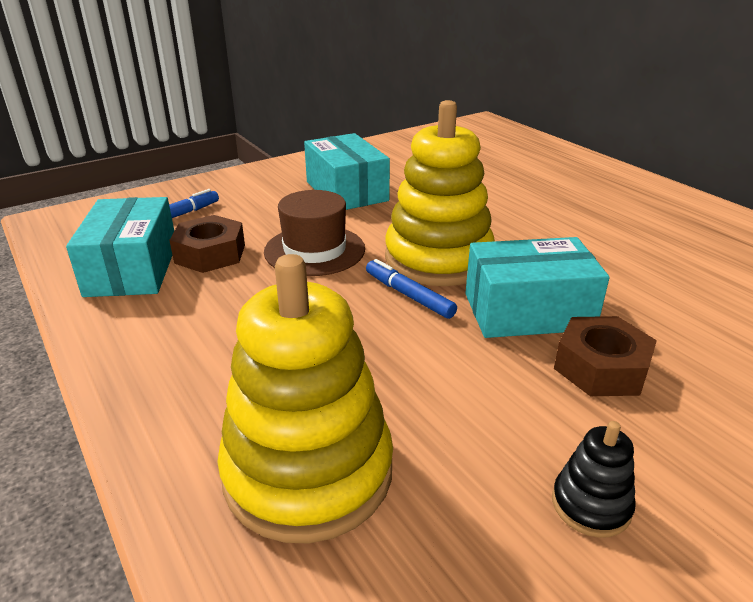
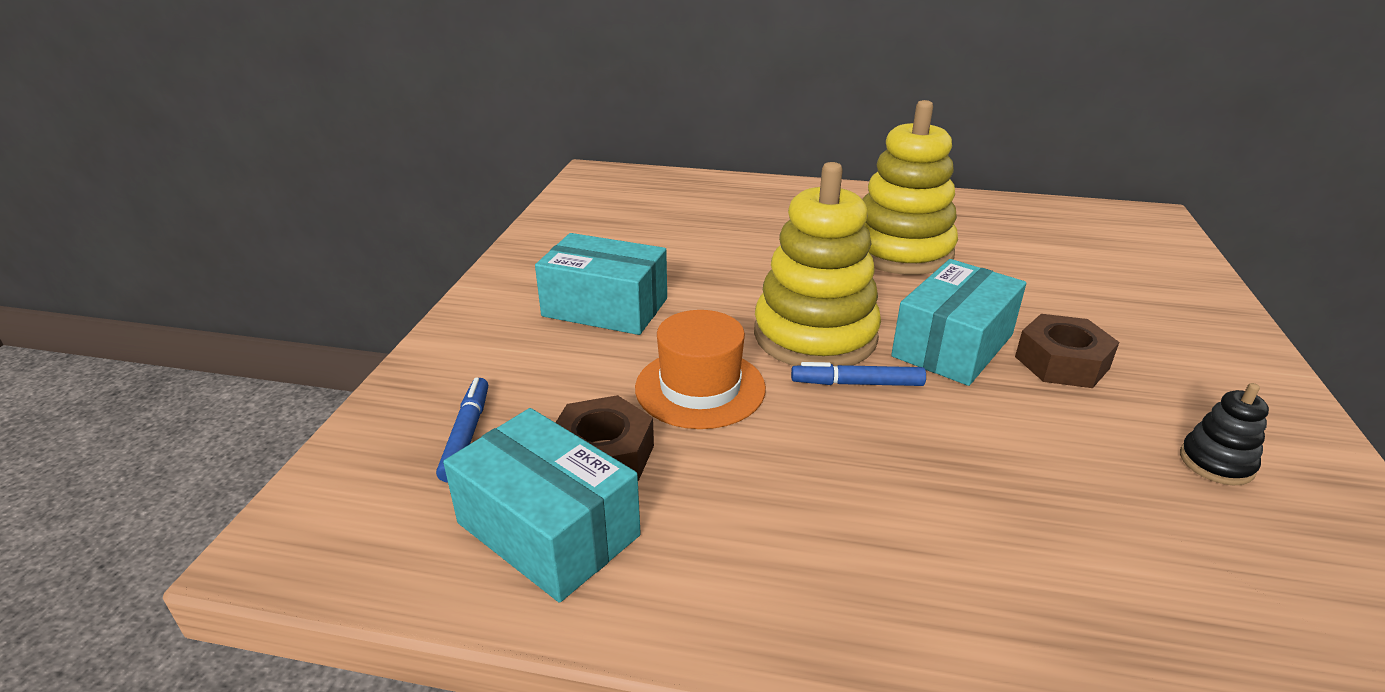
camera: 45 degrees left, 0 degrees up
(308, 472) = (1076, 583): yellow stacking toy -> yellow stacking toy (900, 251)
(314, 250) = (700, 388): brown hat -> orange hat

